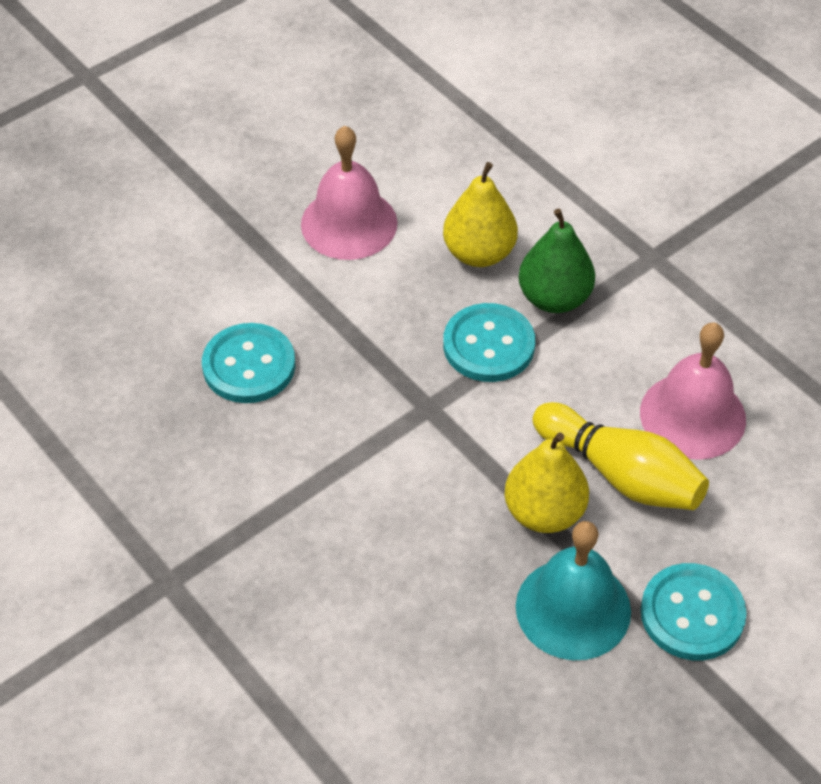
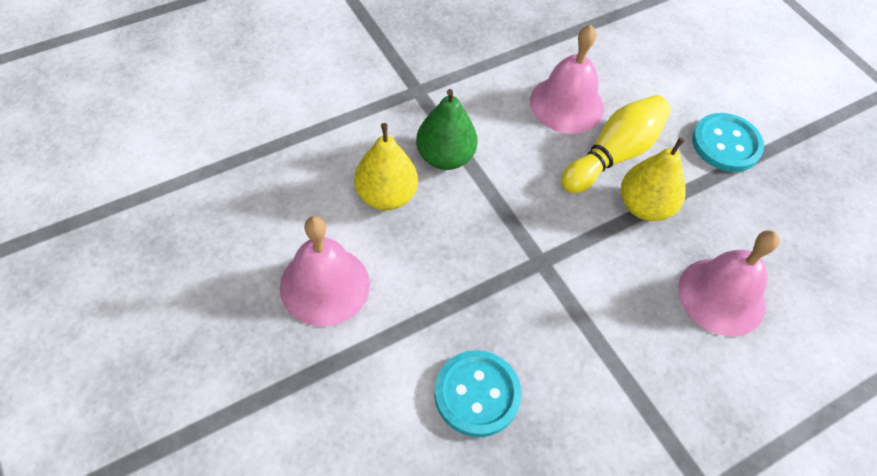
camera: 85 degrees left, 5 degrees up
(426, 601) = (721, 296): none -> pink bell
(488, 345) = (484, 208): turquoise button -> none
(573, 608) = (724, 207): turquoise bell -> none

